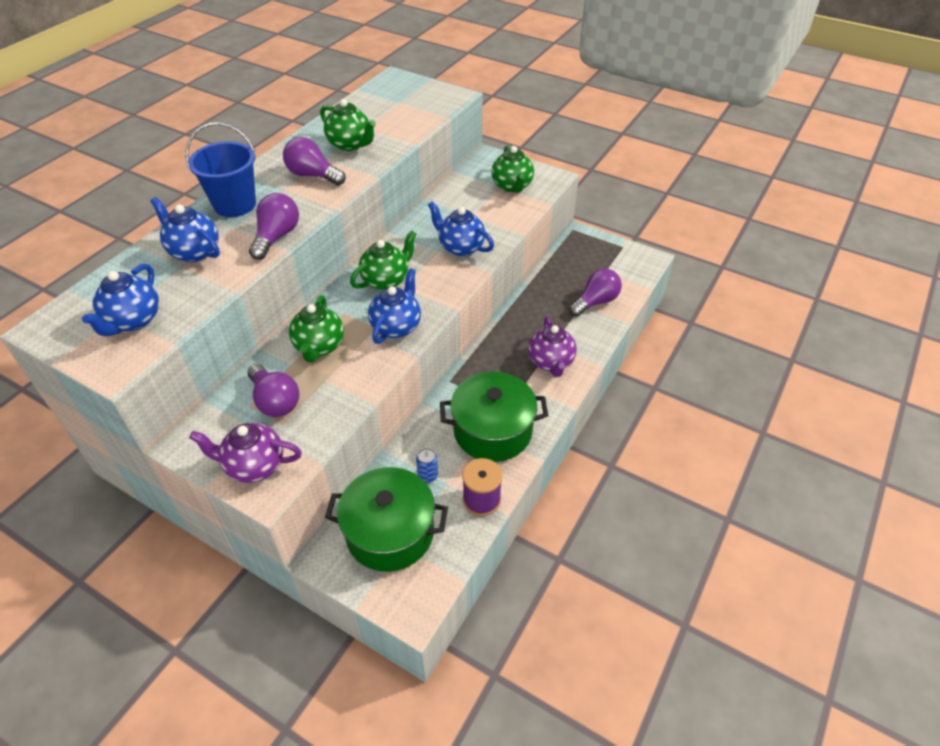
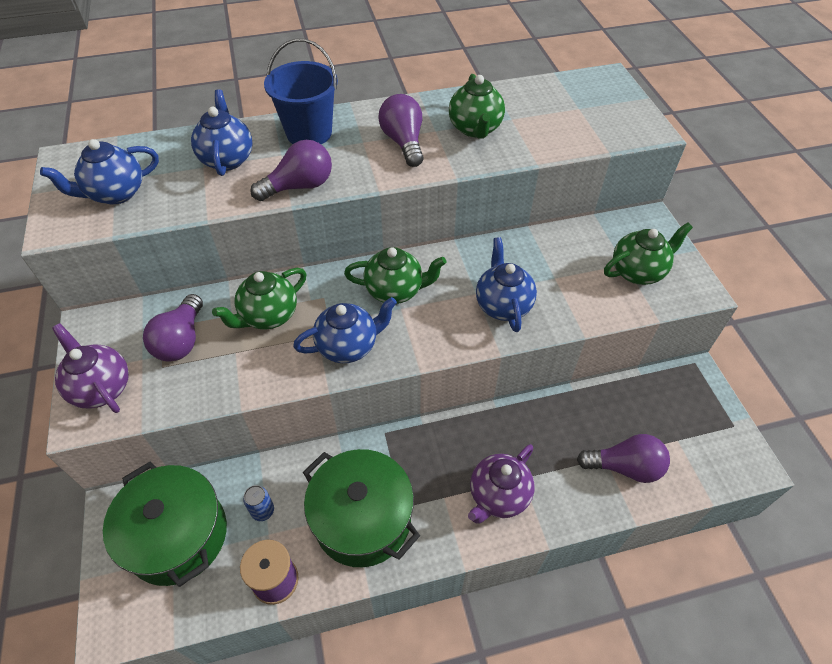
camera: 45 degrees right, 5 degrees up
(512, 186) = (638, 271): green teapot -> green teapot turned 150 degrees counterclockwise

